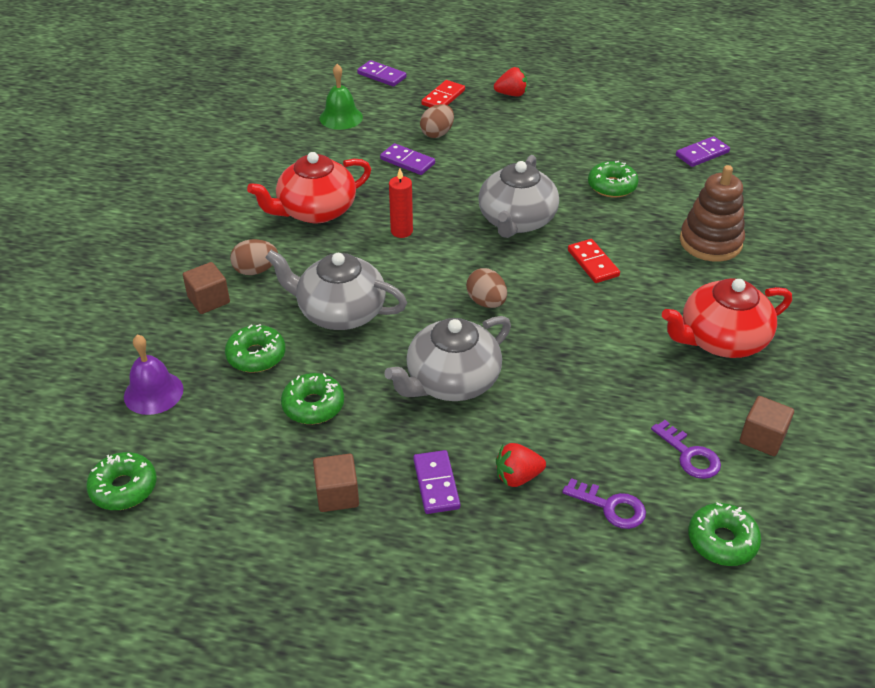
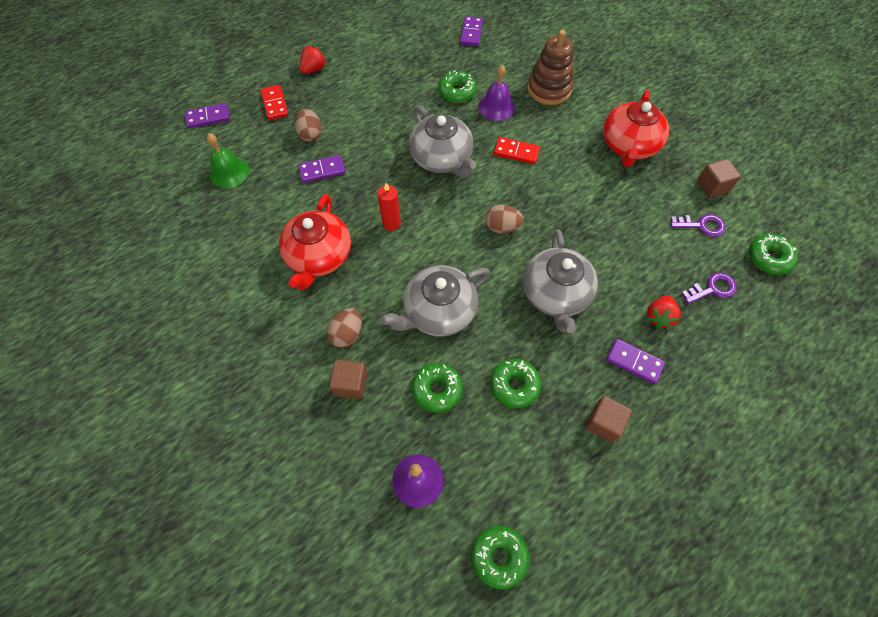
camera: 50 degrees left, 20 degrees up
(631, 220) = (496, 106): none -> purple bell

